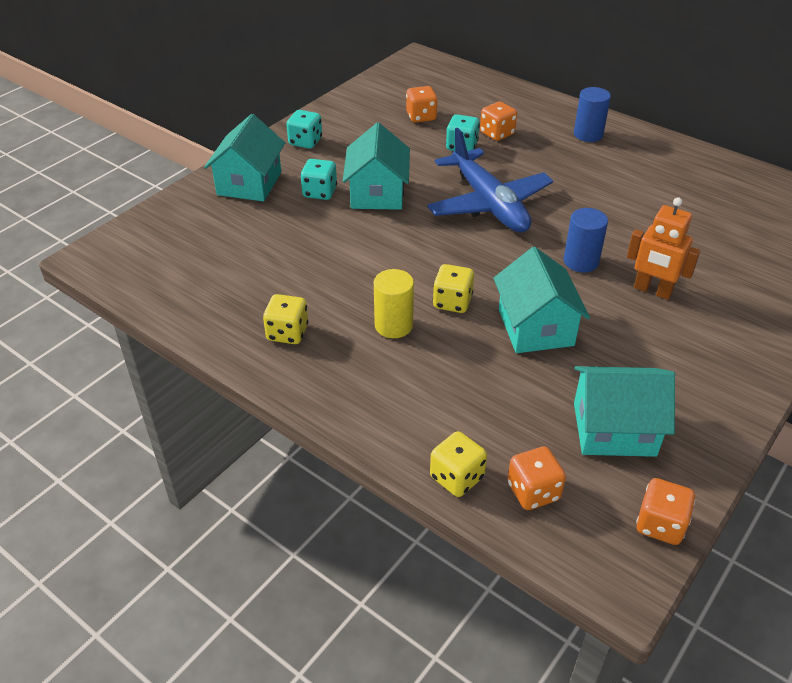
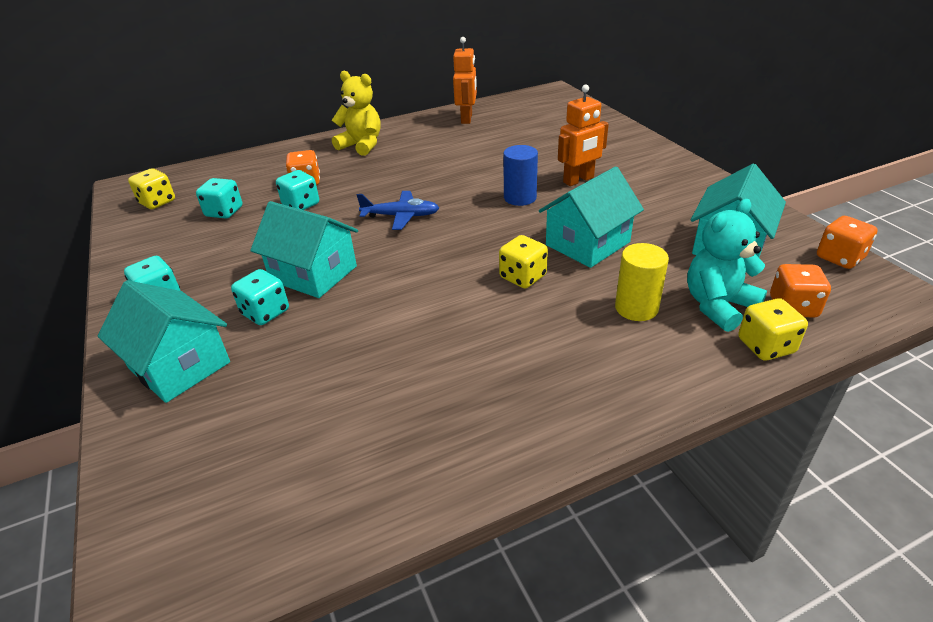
camera: 60 degrees left, 5 degrees down
(287, 333) = (491, 408): yellow dice -> yellow dice (157, 202)
(393, 325) = (531, 323): yellow cylinder -> yellow cylinder (636, 308)
(421, 117) = (224, 212): orange dice -> turquoise dice
(488, 204) = (401, 216): blue plane -> blue plane, size x0.54
(497, 436) = (718, 306): none -> turquoise teddy bear
(535, 327) = (587, 243): turquoise house -> turquoise house turned 60 degrees counterclockwise
(588, 134) = (361, 145): blue cylinder -> yellow teddy bear
(712, 175) = (467, 119): none -> orange robot

